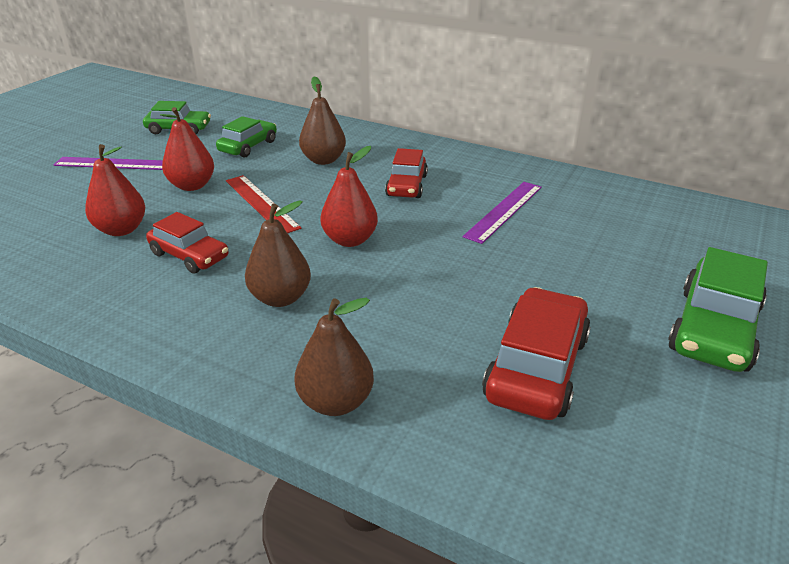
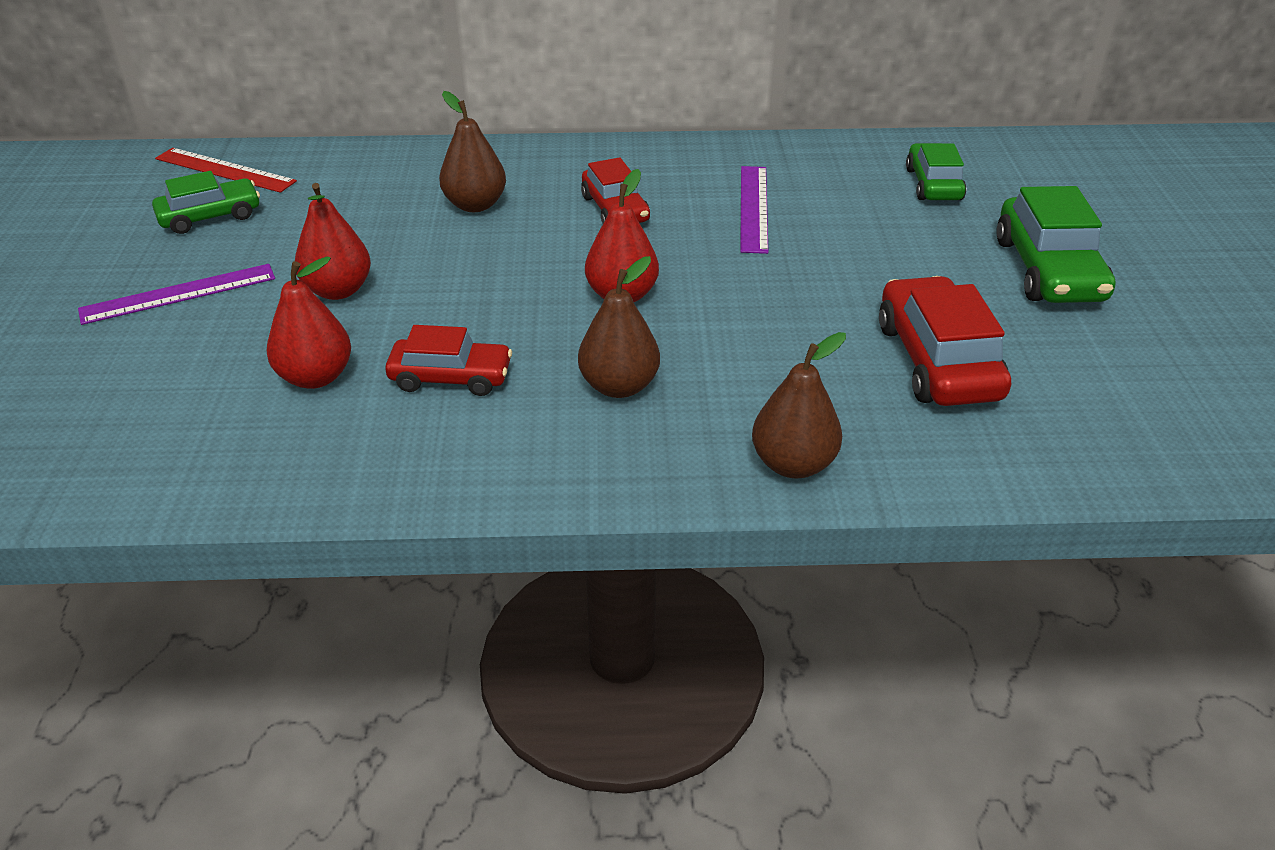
camera: 30 degrees left, 5 degrees up
(248, 146) = (348, 214): green car -> green car (933, 184)
(261, 203) = (462, 285): red ruler -> red ruler (225, 170)

